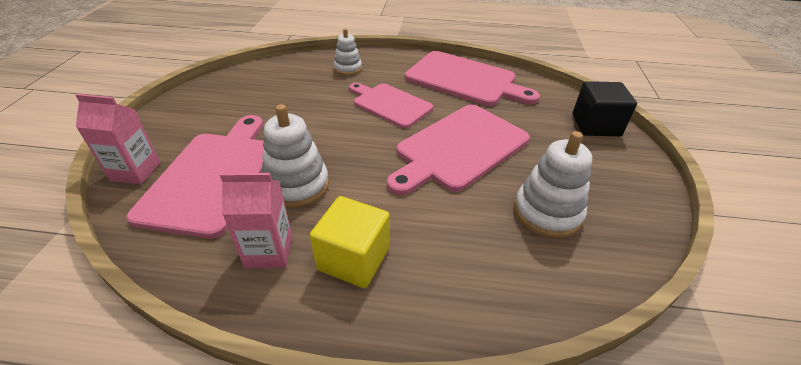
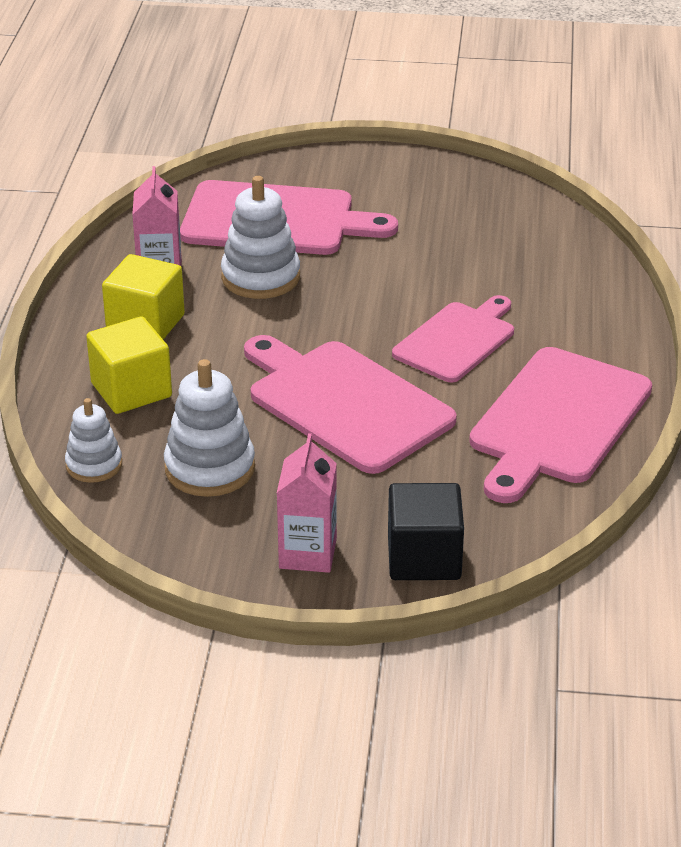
camera: 90 degrees right, 5 degrees down
(135, 171) = (283, 171): pink carton -> pink carton (307, 553)
(348, 68) = (567, 294): white stacking toy -> white stacking toy (94, 465)
(456, 265) = (131, 390): none -> yellow cube

